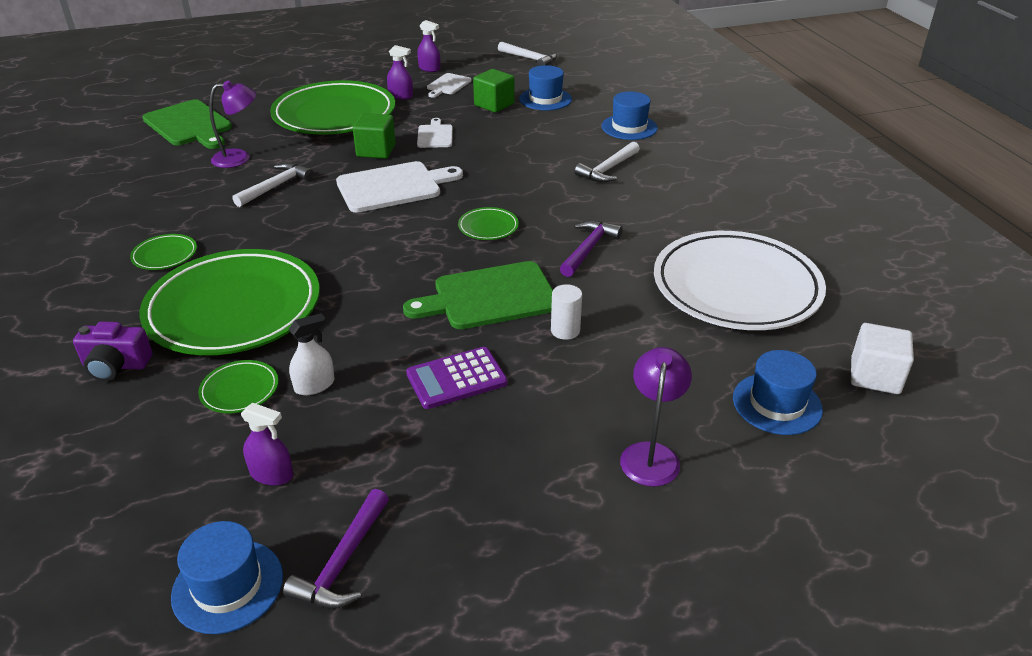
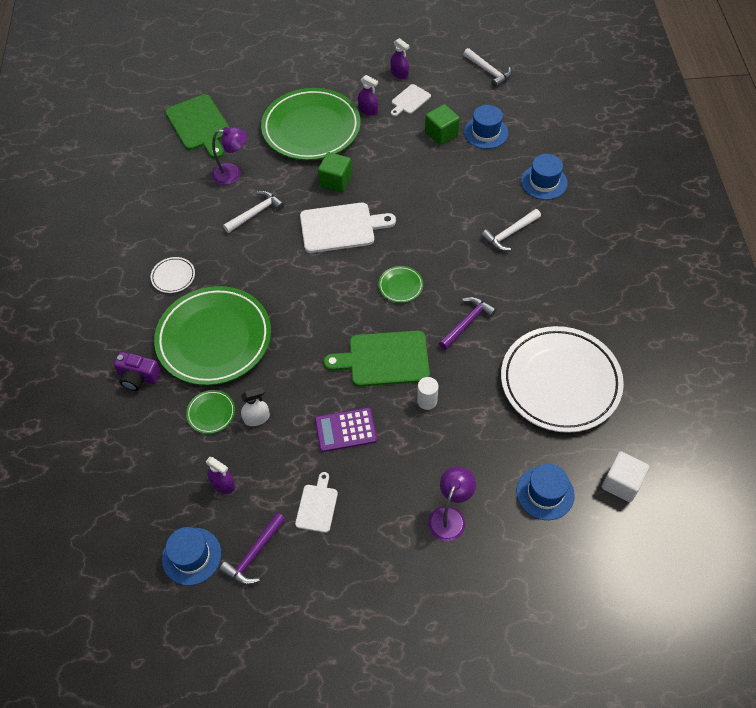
camera: 15 degrees right, 20 degrees up
(165, 255) = (173, 276): green plate -> white plate
(435, 135) = (385, 168): white cutting board -> white cutting board (317, 506)

